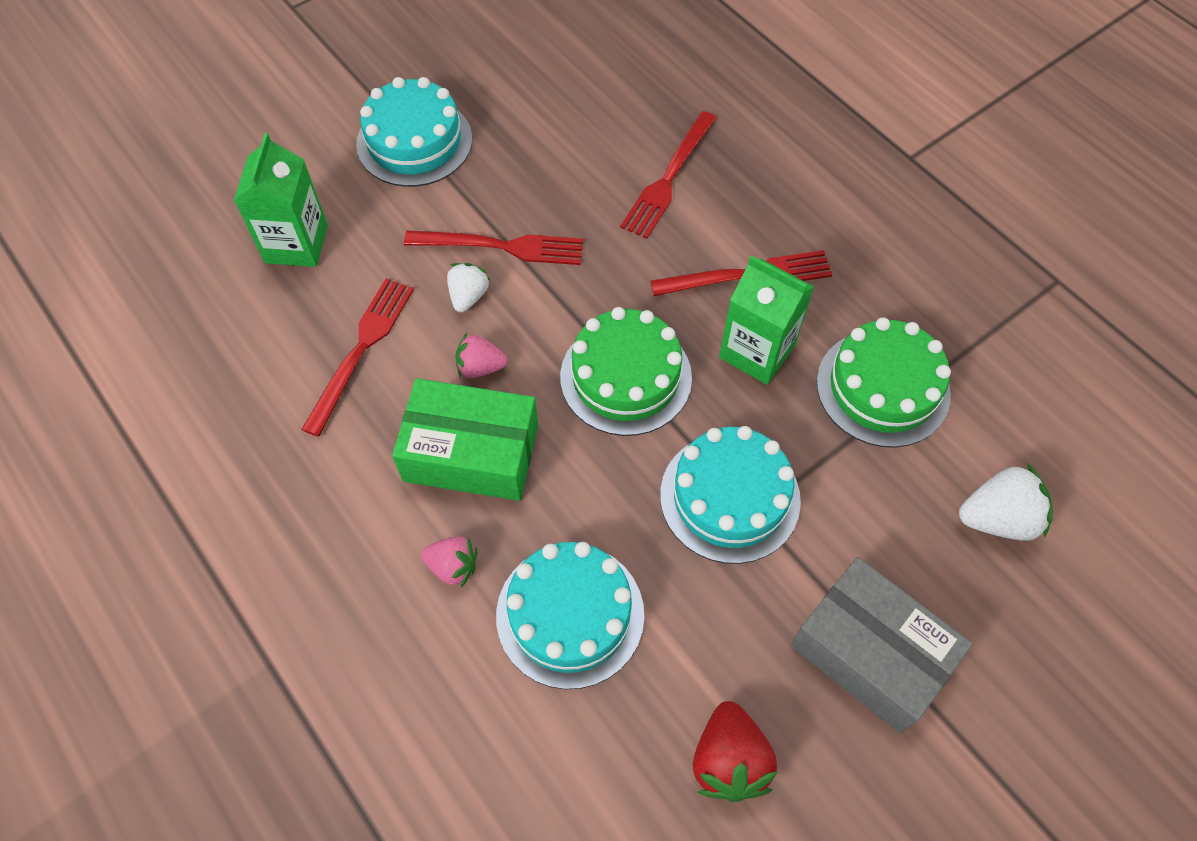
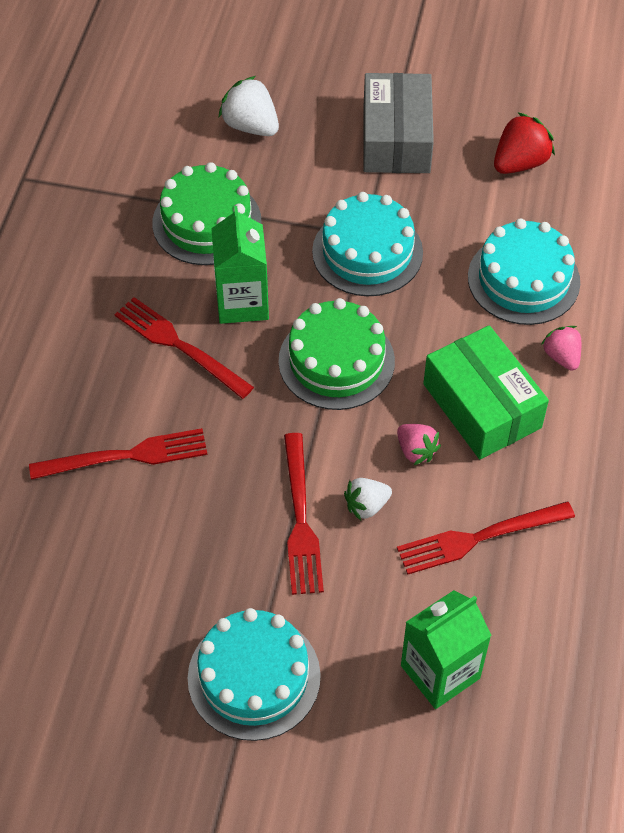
camera: 130 degrees left, 5 degrees down
(502, 247) = (300, 519): red fork -> red fork turned 150 degrees counterclockwise

